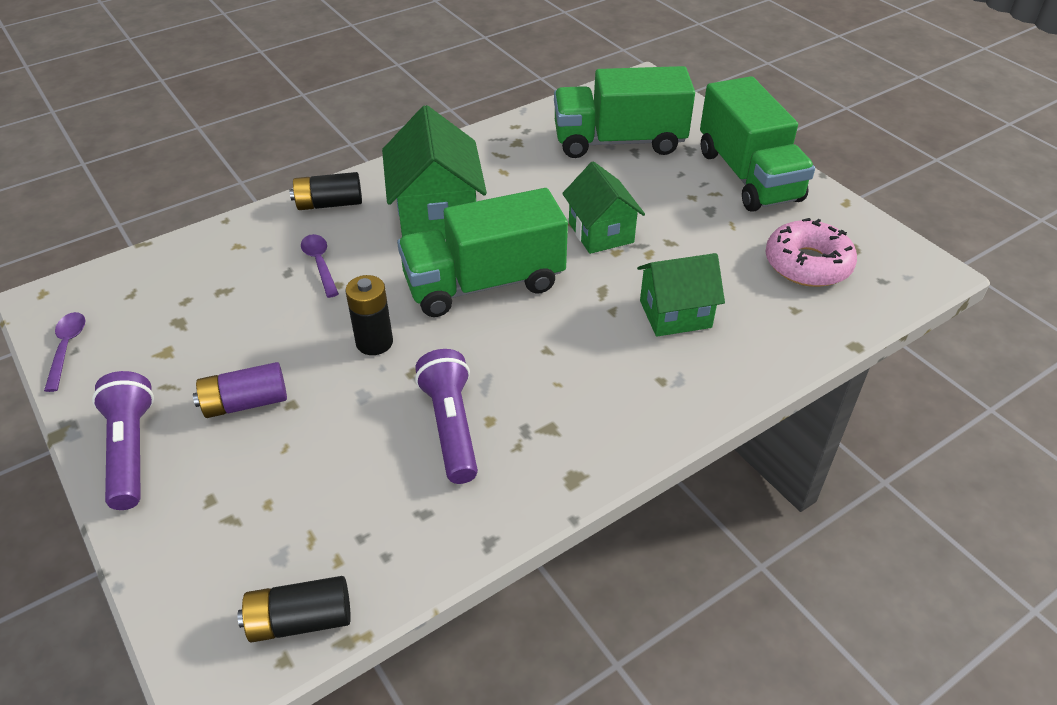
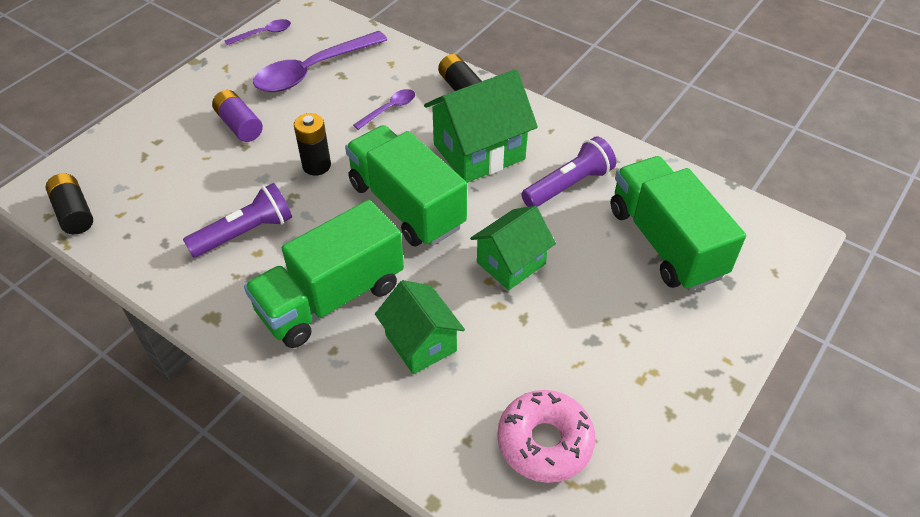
camera: 70 degrees right, 5 degrees up
(130, 451) = (187, 94): purple flashlight -> purple flashlight (568, 185)
(193, 314) = (313, 71): none -> purple spoon
(748, 176) = (673, 363): green truck -> green truck (331, 298)

